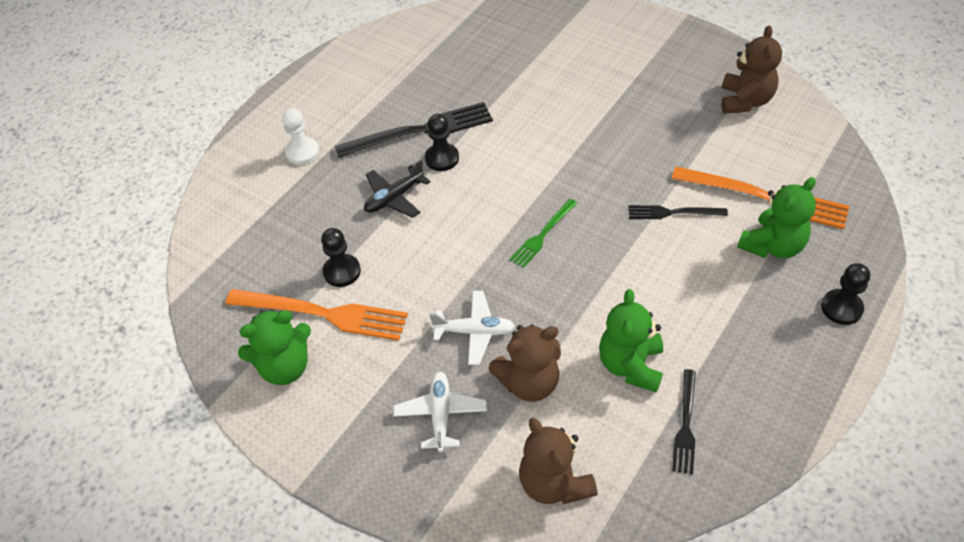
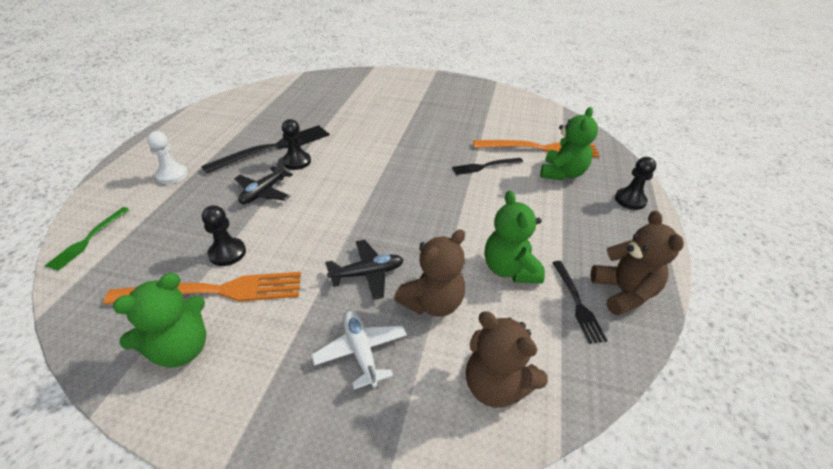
camera: 25 degrees left, 10 degrees down
(474, 332) = (367, 274): white plane -> black plane
(542, 235) = (396, 195): green fork -> green fork (88, 239)
(745, 101) = (496, 104): brown teddy bear -> brown teddy bear (623, 292)

